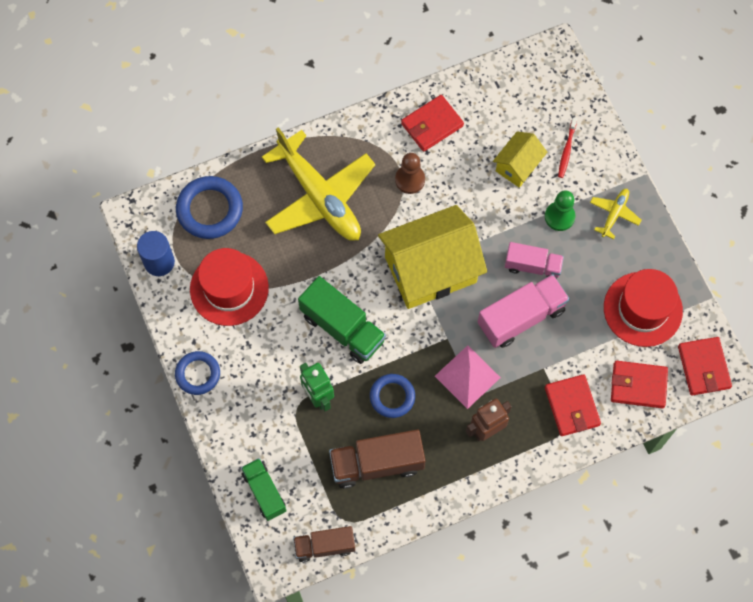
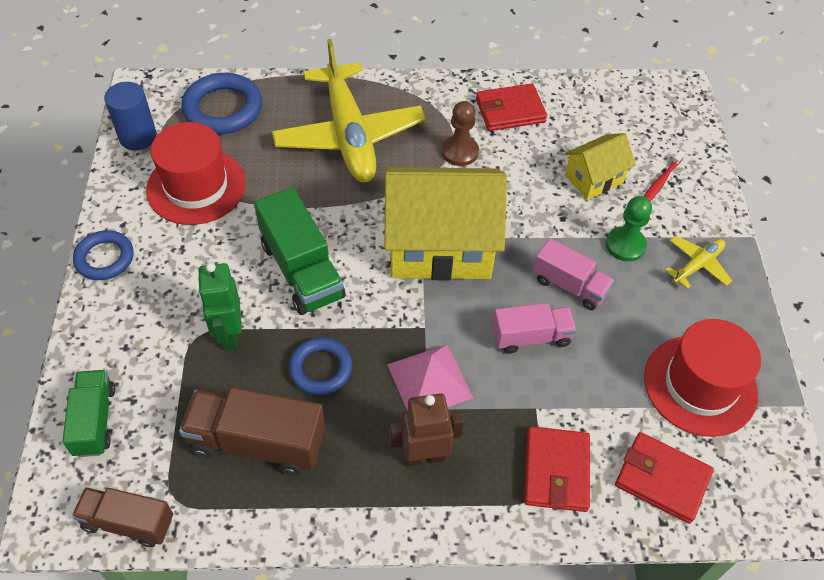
camera: 20 degrees right, 15 degrees down
(521, 317) = (531, 337): pink truck -> pink truck, size x0.64
(703, 367) = (766, 491): red wallet -> none

